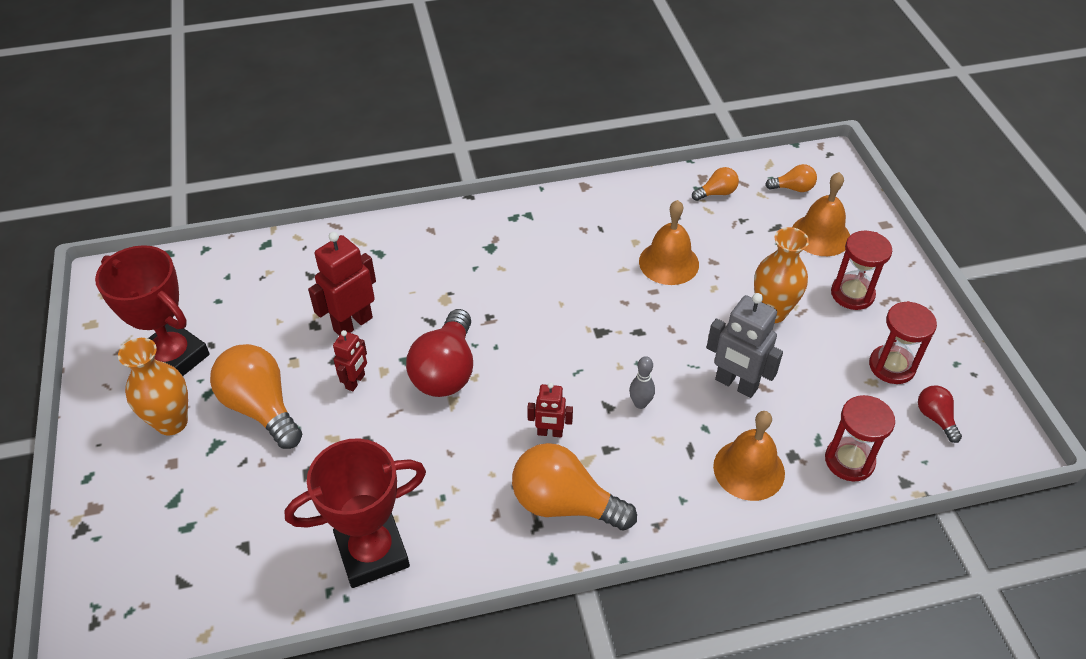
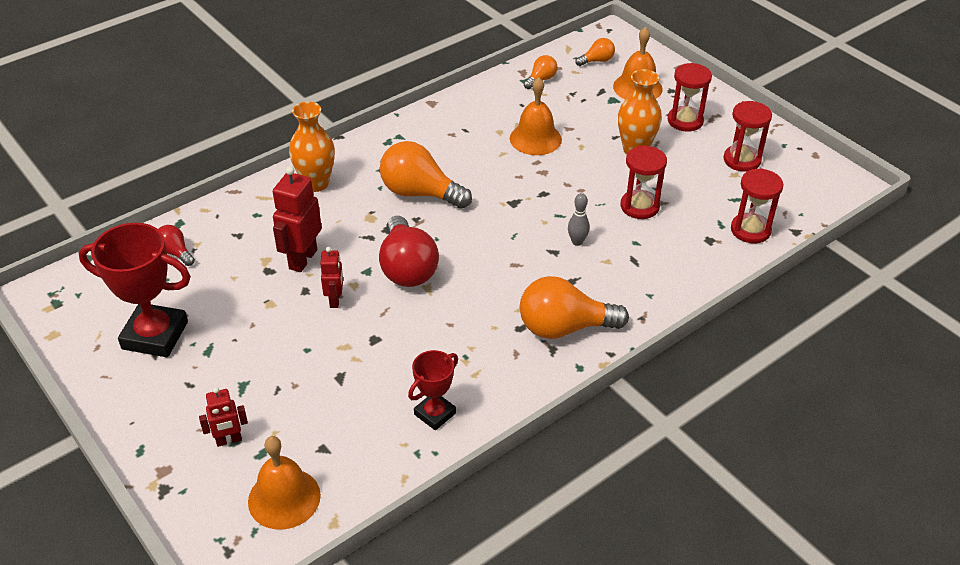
camera: 25 degrees left, 5 degrees down
(172, 422) = (190, 383): orange vase -> orange vase (316, 184)
(261, 407) = (265, 345): orange light bulb -> orange light bulb (420, 193)
(372, 552) = (435, 414): red trophy -> red trophy, size x0.57
(550, 433) = (521, 284): red robot -> red robot (229, 440)
(736, 384) = (639, 206): grey robot -> red hourglass
(749, 469) = (684, 259): orange bell -> orange bell (284, 498)
(935, 418) = (791, 184): red light bulb -> red light bulb (175, 252)

